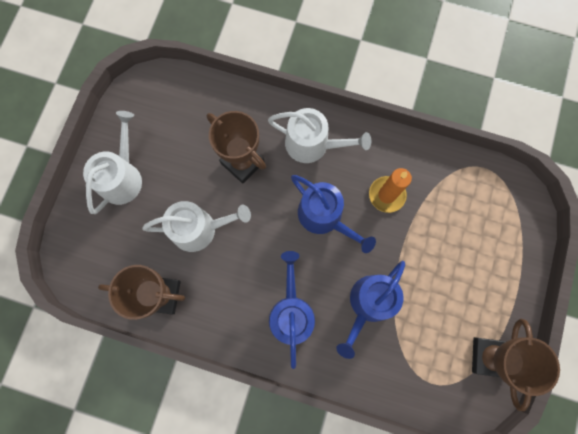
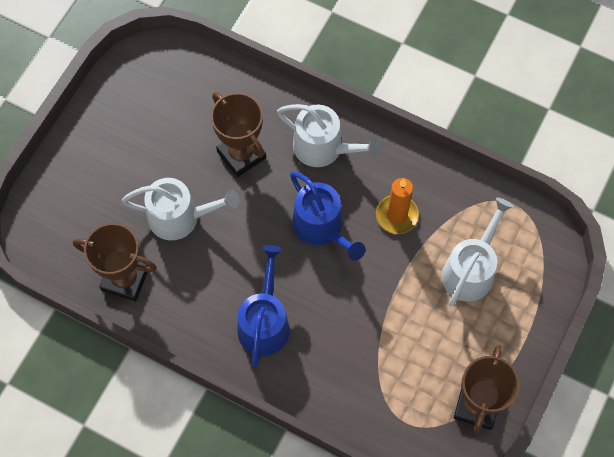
camera: 10 degrees right, 10 degrees down
(122, 177) = (106, 149): white watering can -> white watering can (470, 270)
(368, 304) = (352, 327): blue watering can -> none

